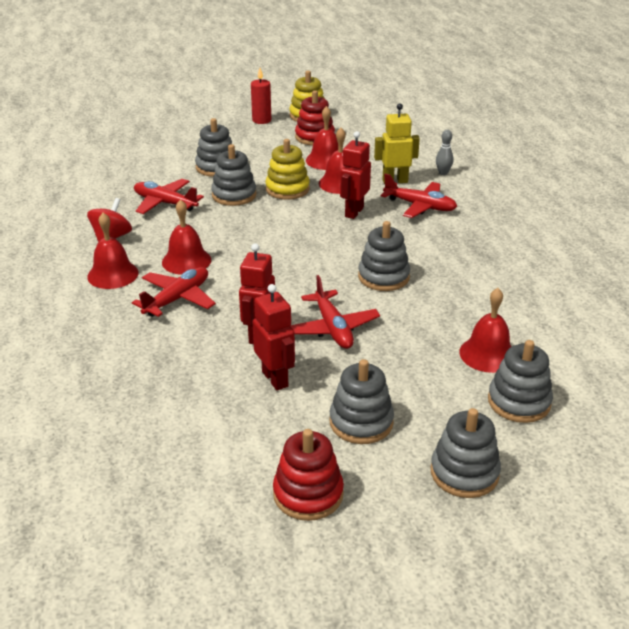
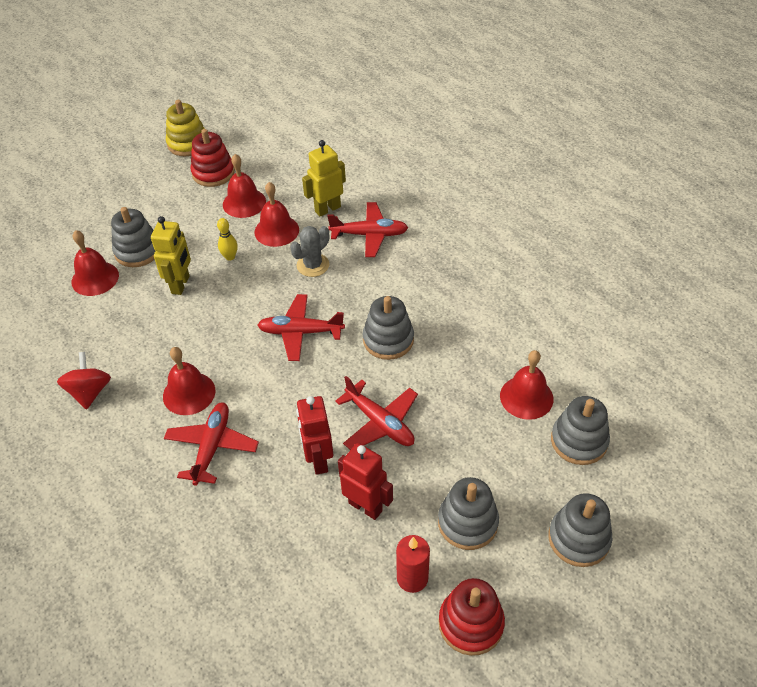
camera: 25 degrees left, 15 degrees up
(113, 274) = (125, 442): red bell -> red bell (95, 278)
(165, 203) = (115, 322): red plane -> red plane (300, 332)
(234, 195) = (181, 285): grey stacking toy -> yellow robot
(261, 120) = (143, 166): red candle -> red candle (412, 578)
(287, 189) = (230, 257): yellow stacking toy -> yellow bowling pin
(354, 212) = (313, 265): red robot -> grey cactus
(443, 173) = (366, 182): grey bowling pin -> none

